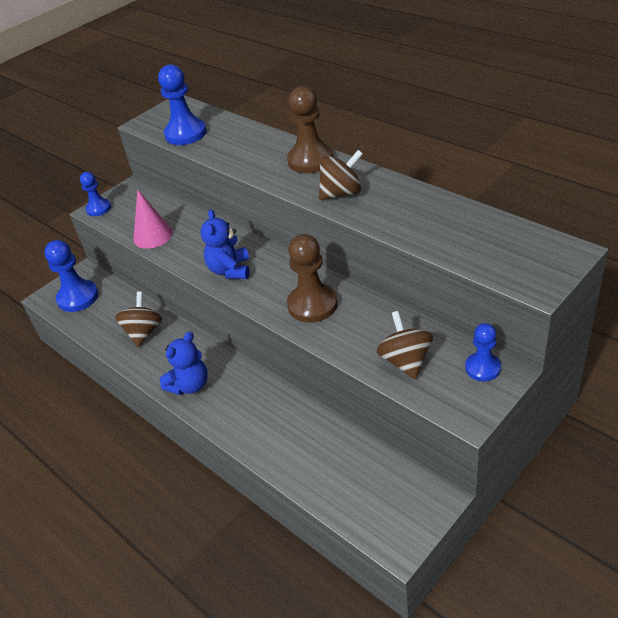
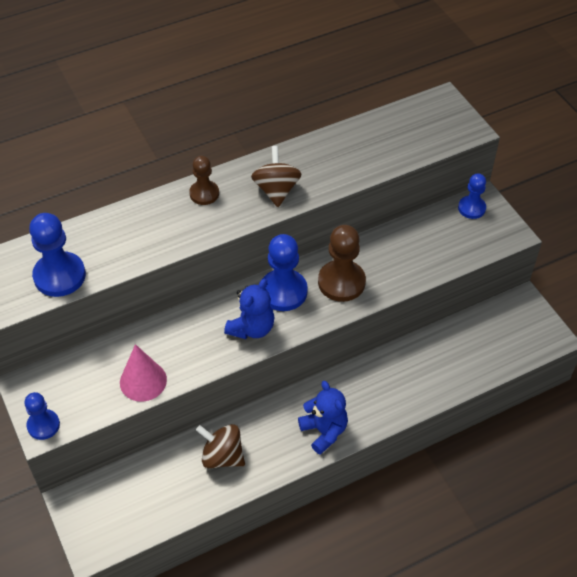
camera: 75 degrees left, 10 degrees up
(78, 297) = (117, 513): blue pawn -> blue pawn (283, 291)
(230, 270) = (252, 328): blue teddy bear -> blue teddy bear turned 75 degrees counterclockwise
(310, 160) = (204, 194): brown pawn -> brown pawn, size x0.61
(405, 361) = (442, 247): brown spinning top -> none

